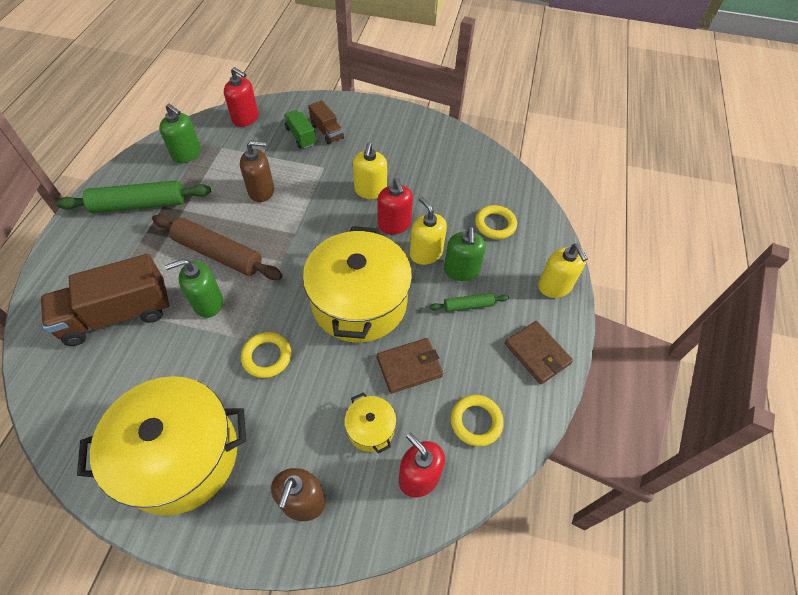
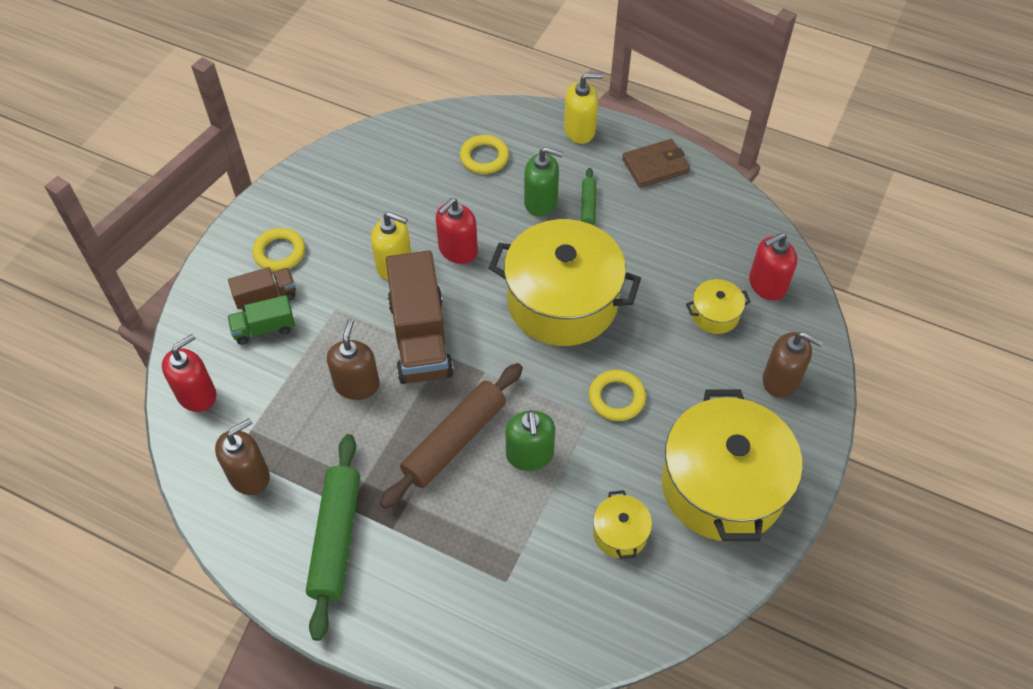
camera: 75 degrees left, 0 degrees up
(117, 314) = (525, 558): brown truck -> brown truck (420, 337)
(136, 377) = (620, 533): none -> yellow pot
(187, 154) = (249, 476): green soap dispenser -> brown soap dispenser
(394, 224) = (457, 250): red soap dispenser -> red soap dispenser turned 135 degrees clockwise
(409, 367) = (652, 271): brown wallet -> none
(426, 253) = (509, 228): yellow soap dispenser -> none
(476, 421) = (719, 230): yellow ring -> yellow ring (279, 252)

